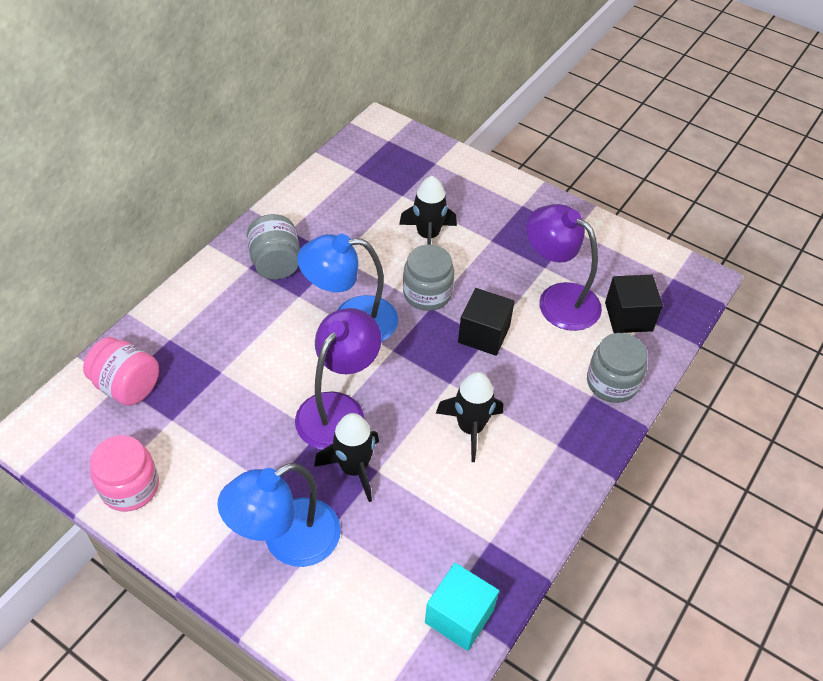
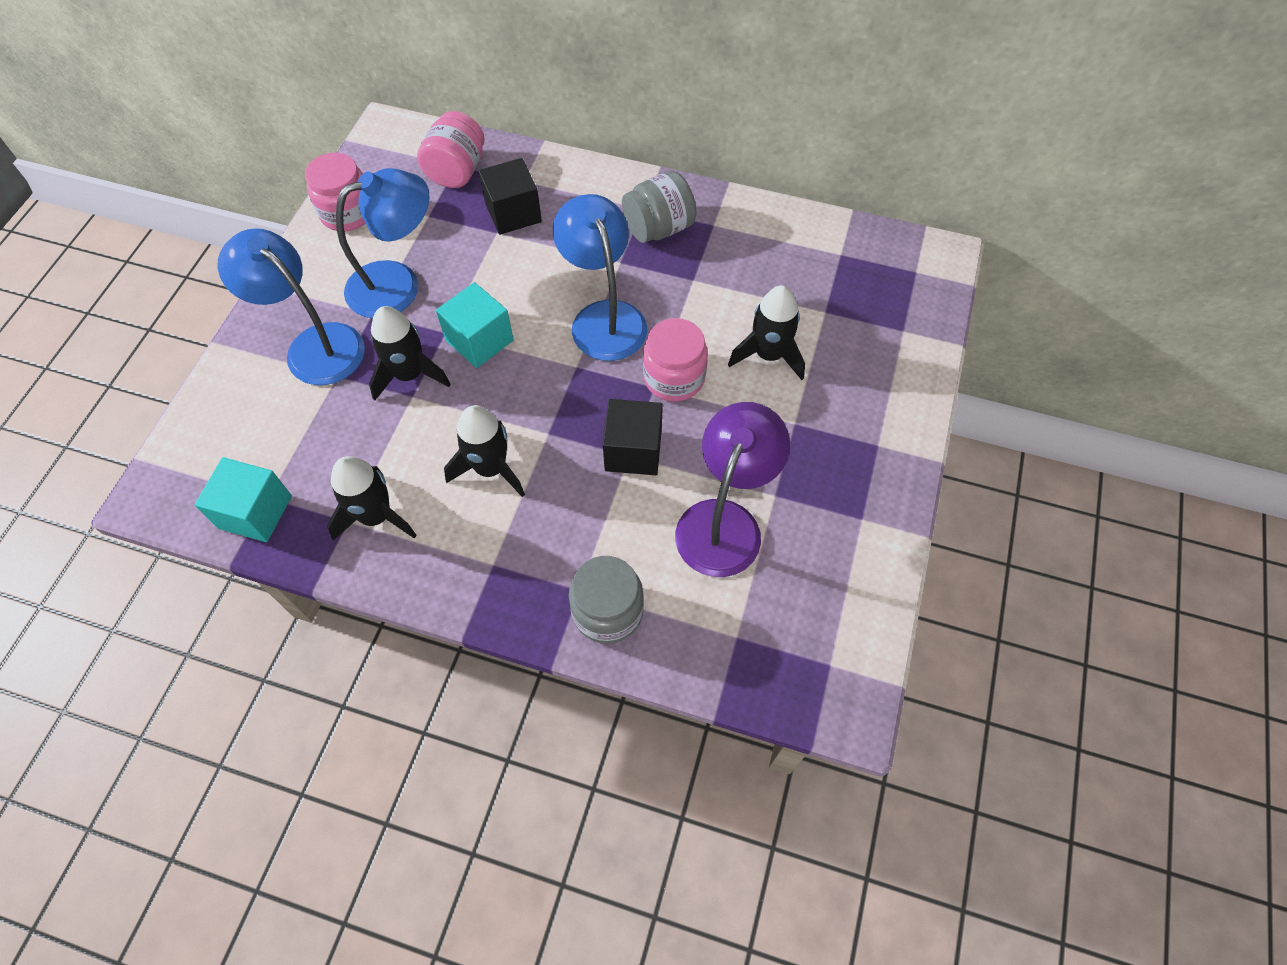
camera: 75 degrees right, 10 degrees up
(245, 459) = (398, 284): none -> blue lamp
(338, 409) = (479, 340): purple lamp -> turquoise cube
(427, 293) = (674, 378): grey jar -> pink jar
(491, 518) = (376, 516): none -> black rocket
(628, 316) = (730, 614): black cube -> black cube (513, 213)

